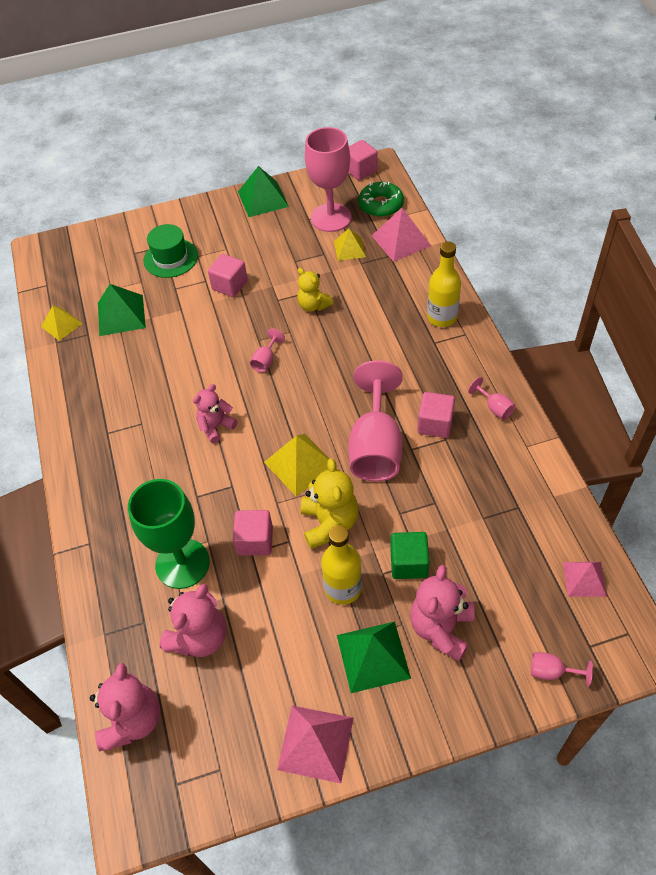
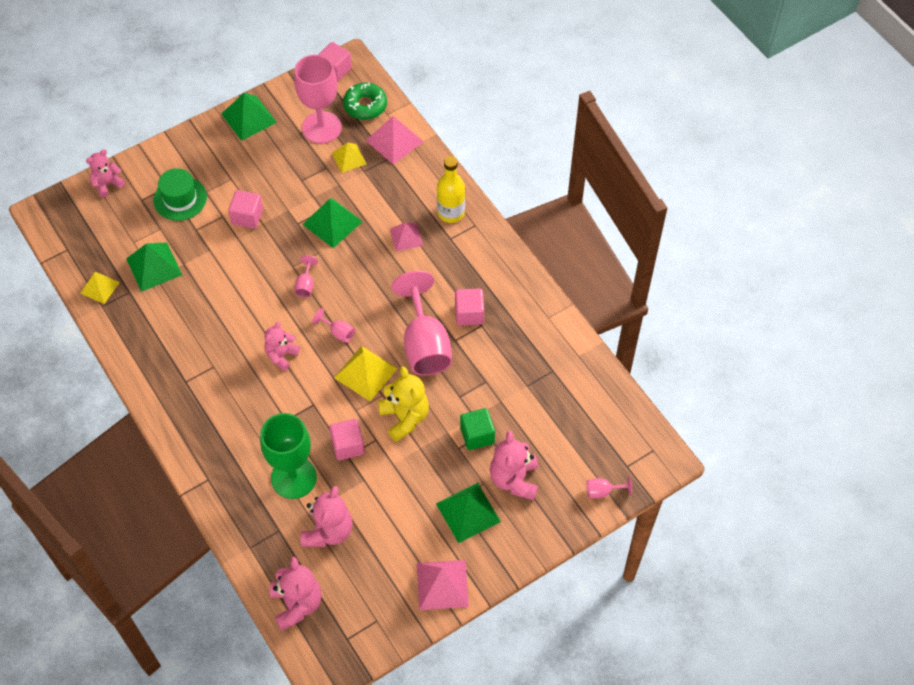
camera: 20 degrees left, 5 degrees up
(108, 234) = (107, 184): none -> pink teddy bear
(313, 305) = (332, 222): yellow teddy bear -> green pyramid
(343, 588) = (430, 467): yellow bottle -> none
(494, 408) = (515, 289): pink goblet -> pink goblet (338, 332)
(584, 579) = (614, 416): pink pyramid -> pink pyramid (406, 237)

